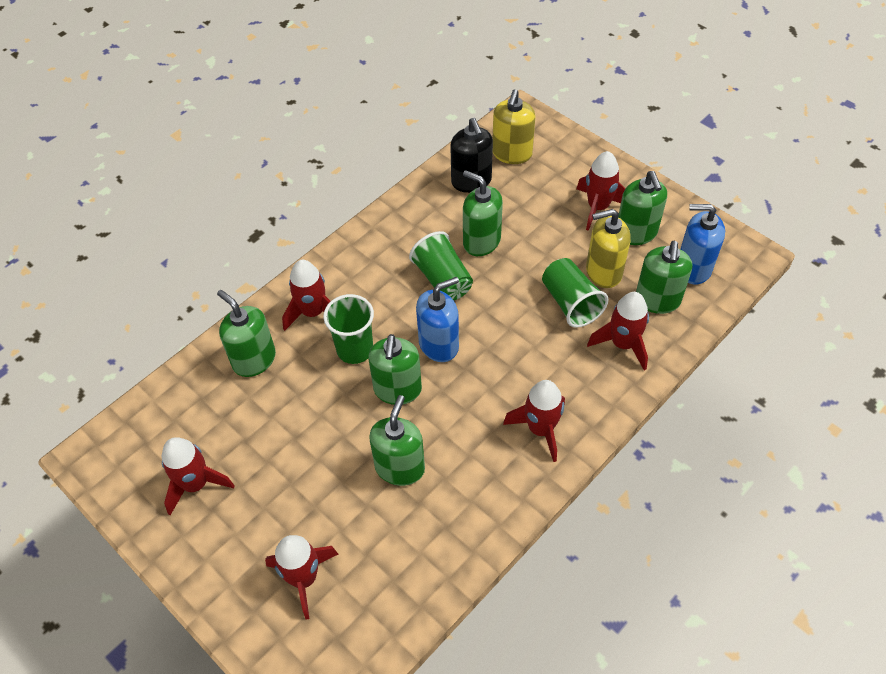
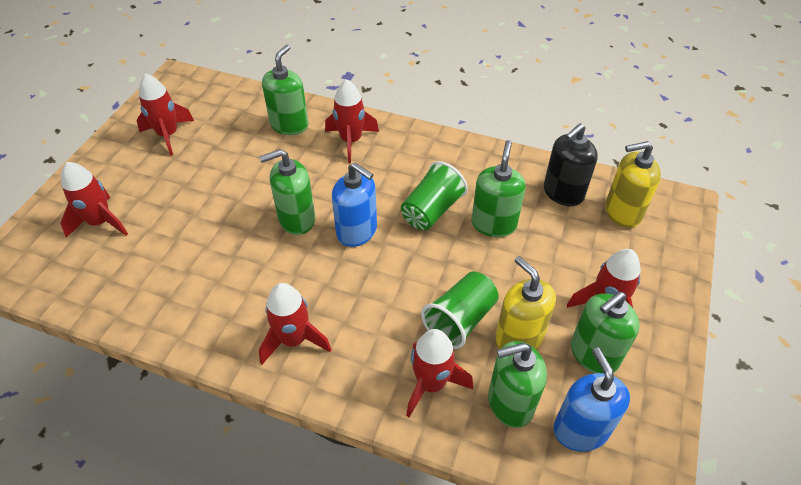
camera: 65 degrees right, 5 degrees down
(355, 349) = (326, 178): green cup -> none
(400, 467) = (218, 247): green soap dispenser -> none

